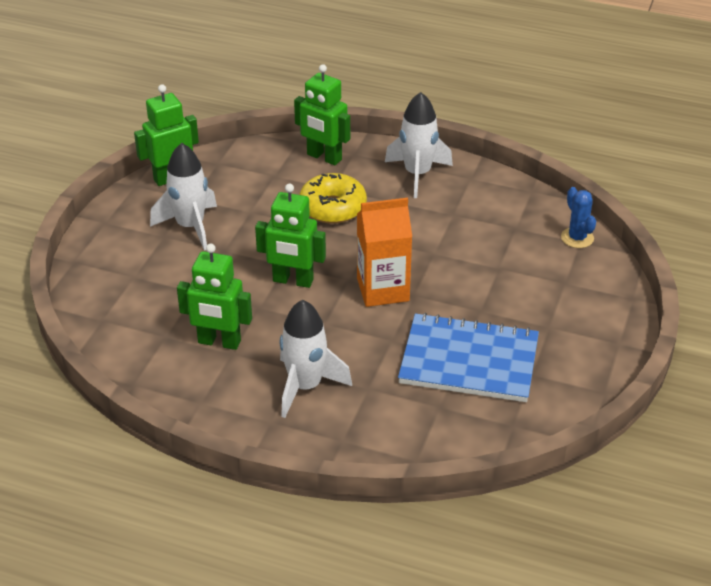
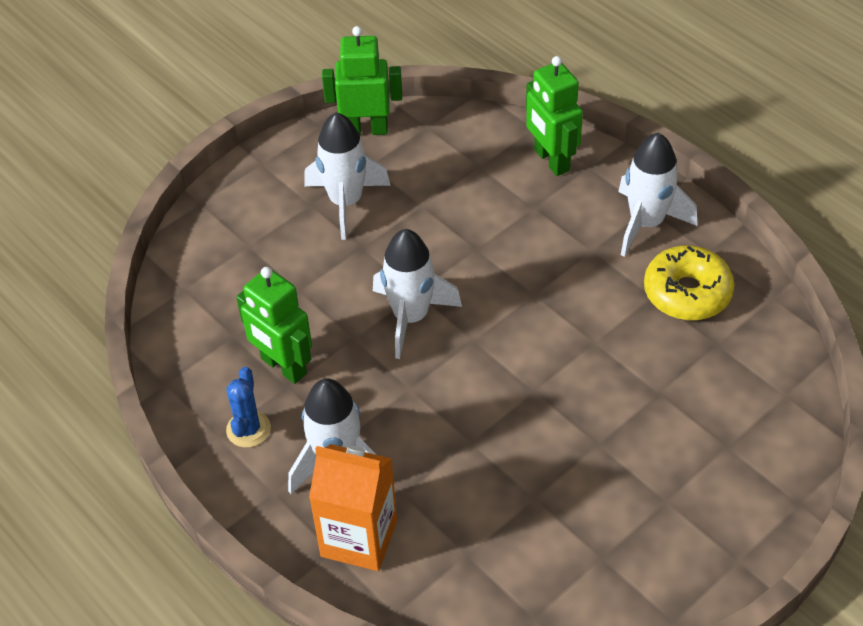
camera: 30 degrees right, 10 degrees up
(293, 281) = (411, 317): green robot -> white rocket
(333, 208) = (517, 234): yellow donut -> yellow donut (687, 293)
(383, 289) = (503, 369): orange carton -> orange carton (359, 538)
(469, 361) = (539, 508): blue notebook -> none
(577, 238) = (786, 388): blue cactus -> blue cactus (248, 429)

